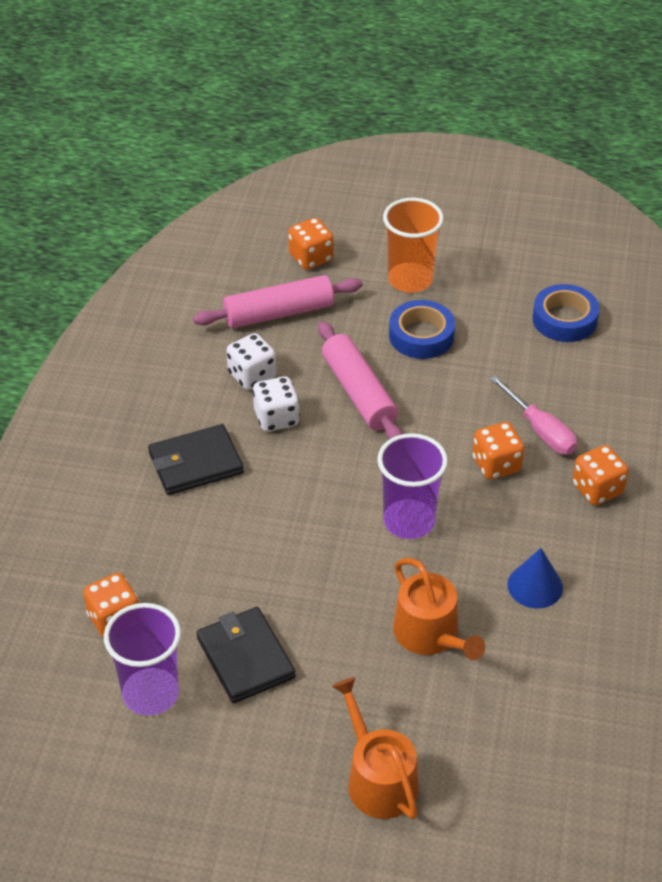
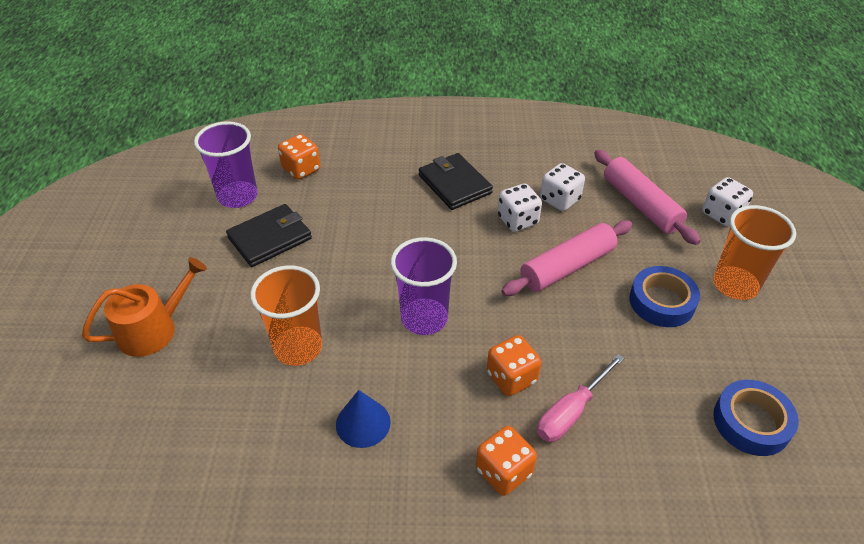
camera: 80 degrees right, 0 degrees up
(311, 258) = (722, 214): orange dice -> white dice
(431, 635) = (298, 348): orange watering can -> orange cup

